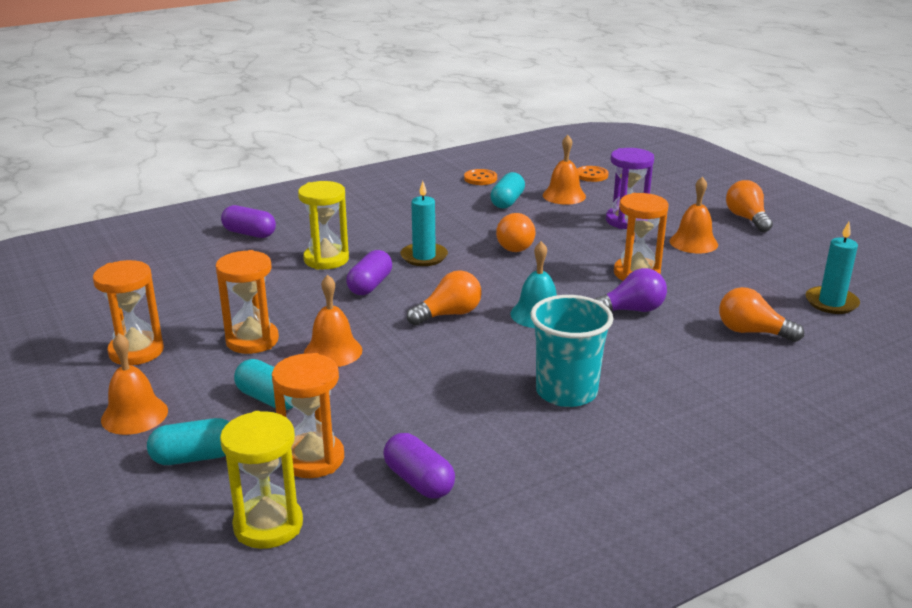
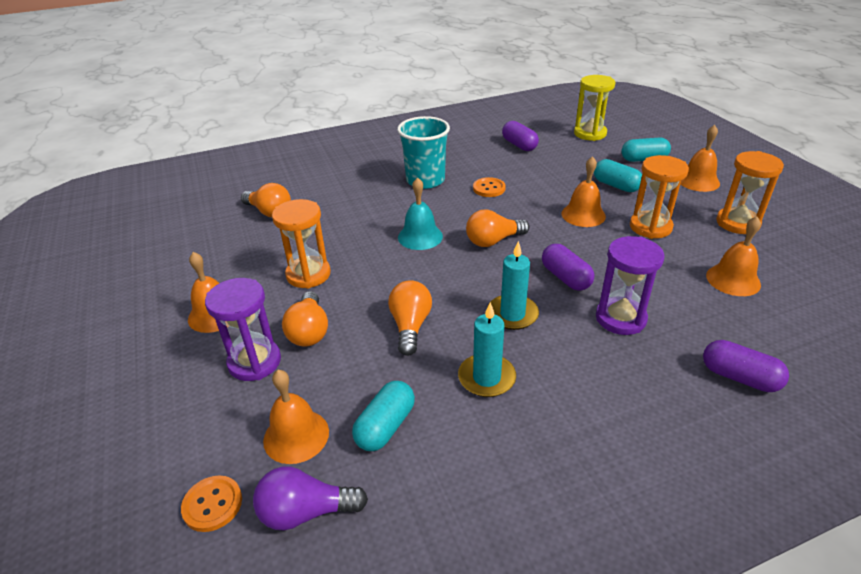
camera: 170 degrees left, 10 degrees up
(197, 293) = (733, 280): none -> orange bell
(313, 459) = (577, 156): orange hourglass -> none
(326, 259) = (620, 318): yellow hourglass -> purple hourglass
(370, 285) = (565, 278): purple capsule -> purple capsule turned 60 degrees counterclockwise
(480, 178) = (406, 514): orange button -> orange button (489, 188)
(631, 310) = (343, 235): purple light bulb -> purple light bulb (305, 512)
(747, 218) = (110, 353): orange light bulb -> orange light bulb (309, 331)
(831, 303) = (180, 232): turquoise candle -> turquoise candle (486, 378)

